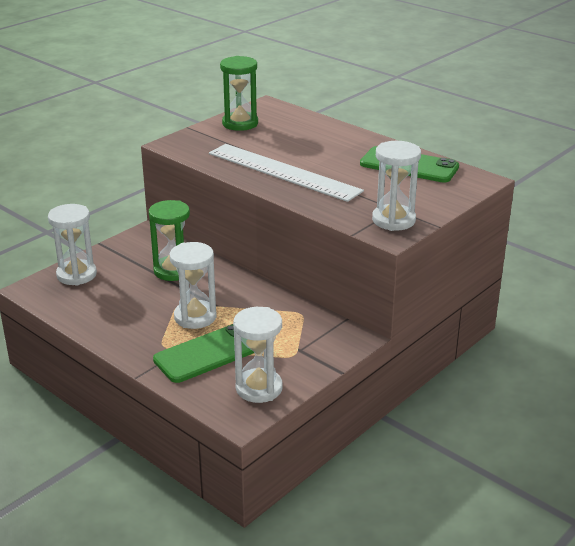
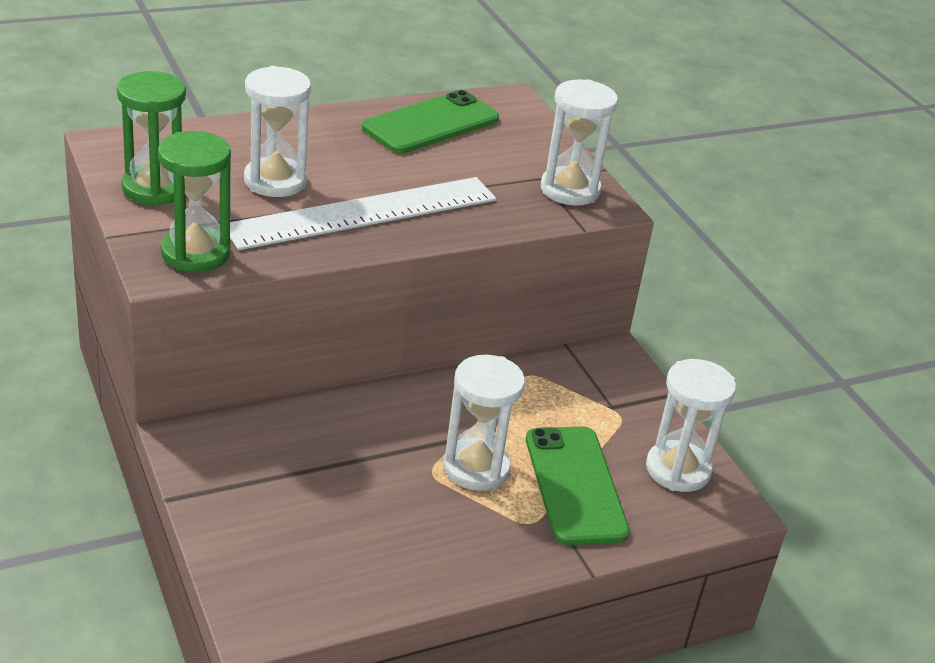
camera: 70 degrees left, 5 degrees up
(76, 275) = (256, 555): white hourglass -> white hourglass (275, 181)
(173, 271) = (330, 447): green hourglass -> green hourglass (195, 253)

